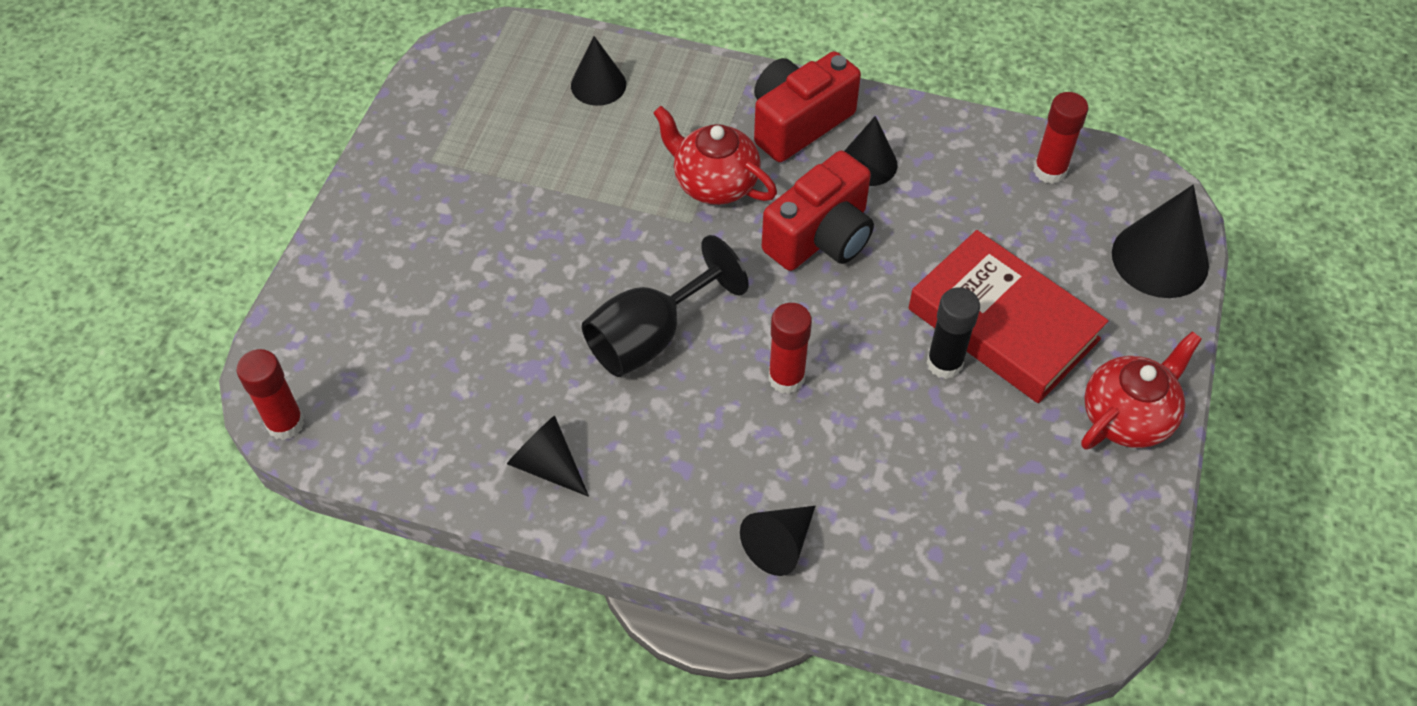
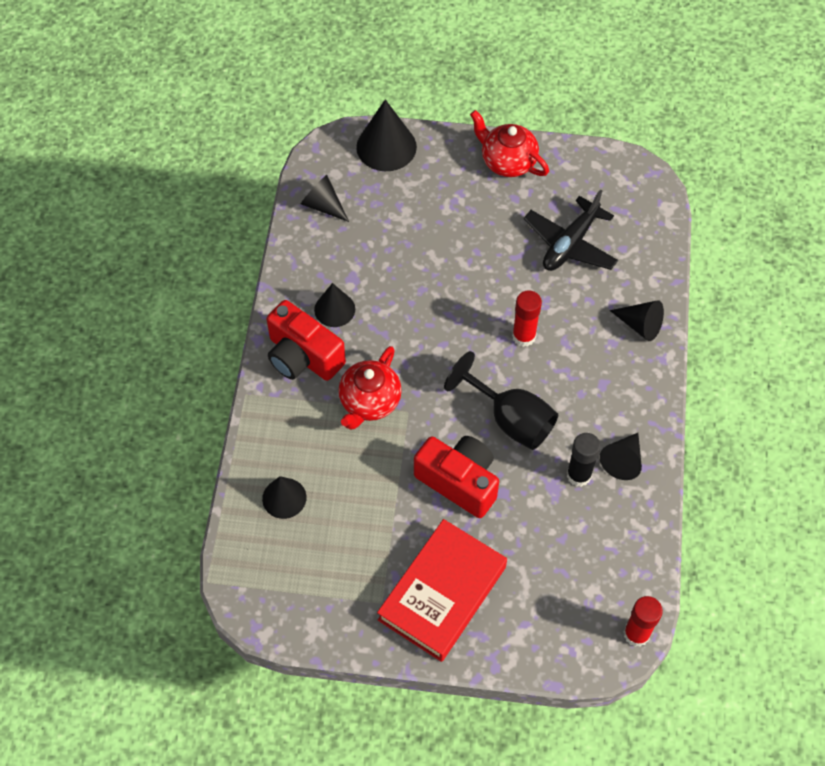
camera: 100 degrees left, 5 degrees up
(821, 237) = (405, 330): red camera -> red camera (459, 481)
(944, 363) = (492, 253): black glue stick -> black glue stick (578, 475)
(952, 475) = (570, 244): none -> black plane
(1003, 324) = (454, 224): red book -> red book (442, 593)
(1049, 171) = (323, 205): red glue stick -> black cone

